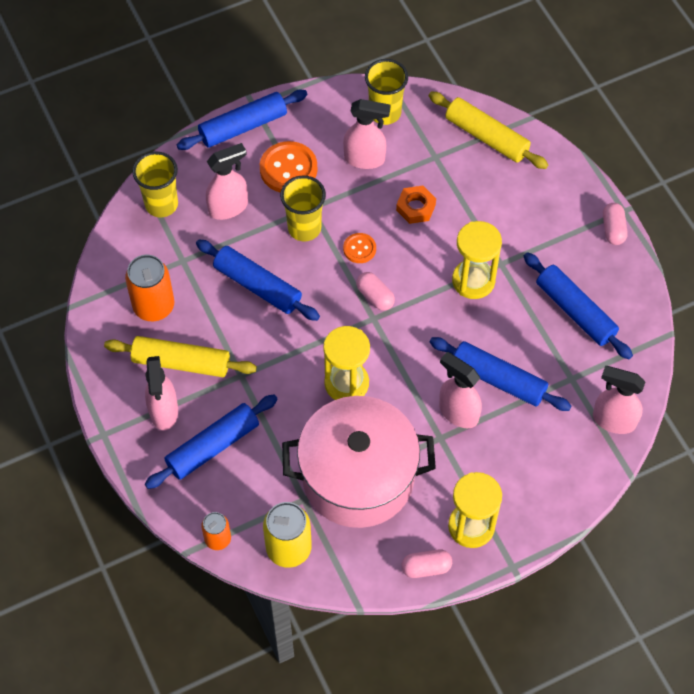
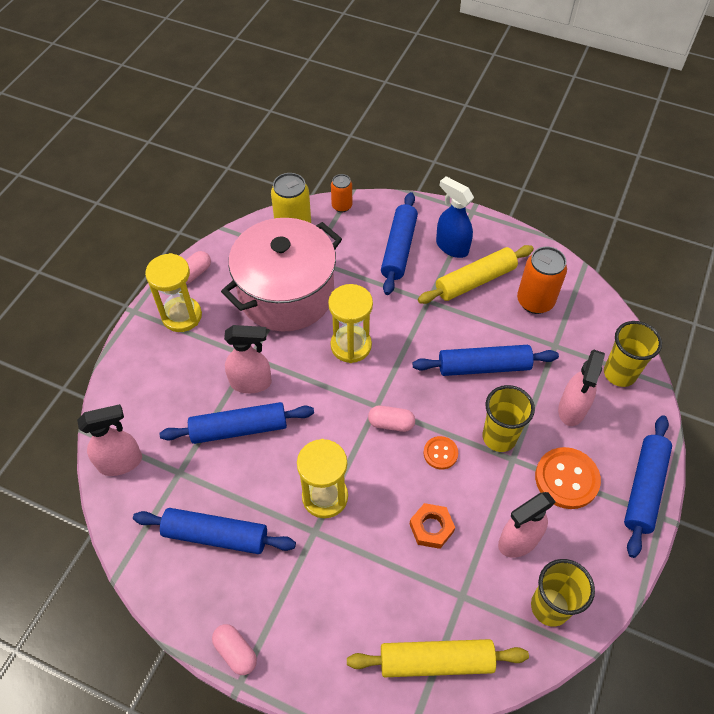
camera: 140 degrees right, 5 degrees down
(164, 411) = (451, 246): pink spray bottle -> blue spray bottle

